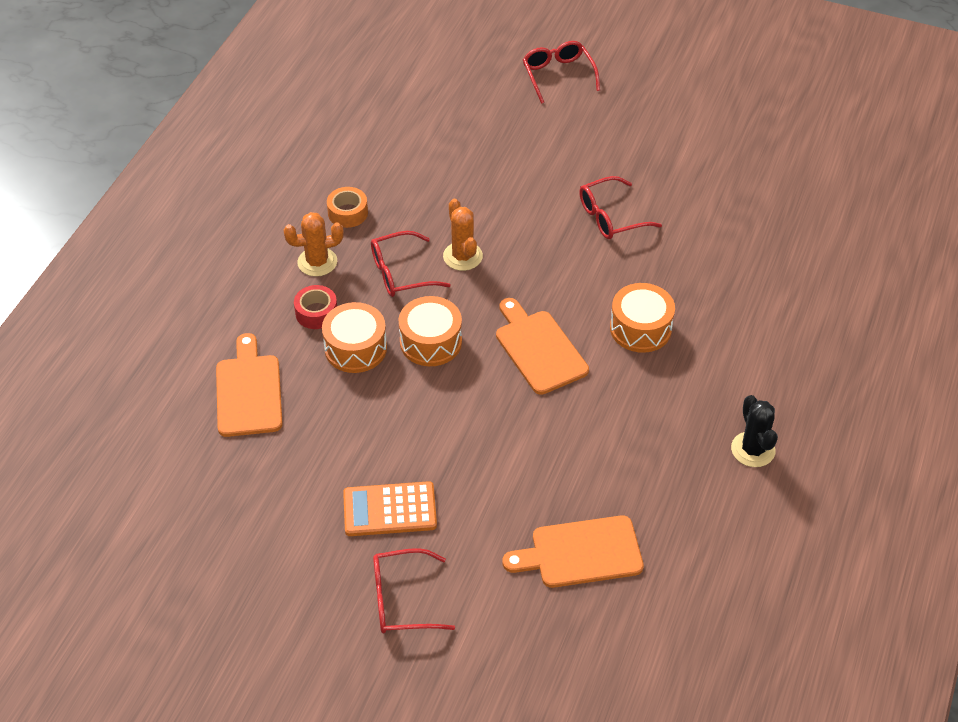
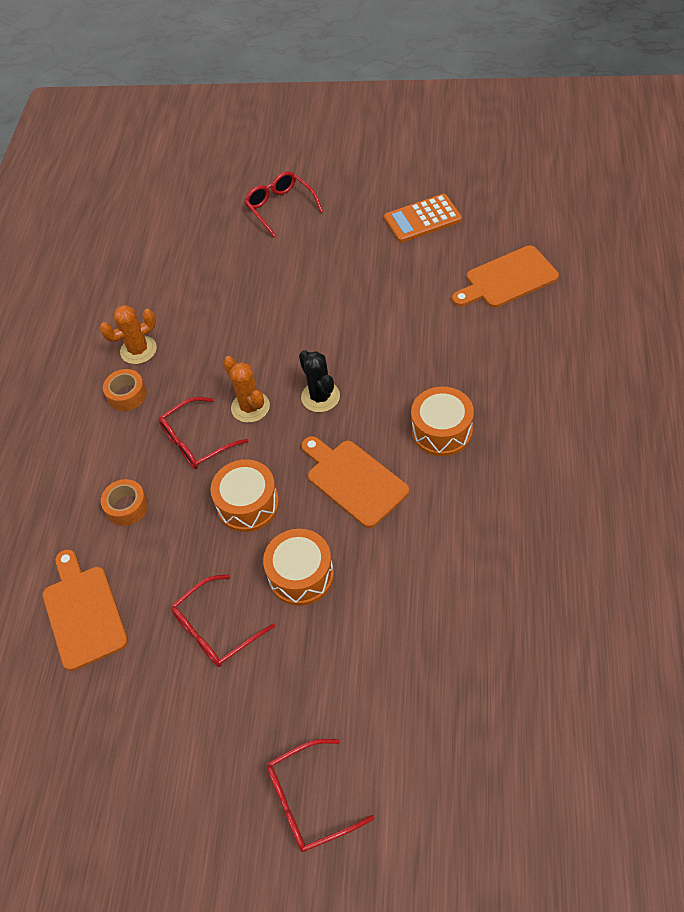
camera: 10 degrees left, 5 degrees up
(316, 313) = (127, 507): red tape -> orange tape
(317, 262) = (112, 453): orange cactus -> orange cactus (138, 350)
(355, 348) = (176, 533): orange drum -> orange drum (301, 575)
(390, 510) = (265, 701): orange calculator -> orange calculator (422, 219)
(580, 553) = (469, 688): orange cutting board -> orange cutting board (507, 279)
(610, 217) = (375, 328): red glasses -> red glasses (215, 629)
(753, 449) = (592, 523): black cactus -> black cactus (320, 397)

